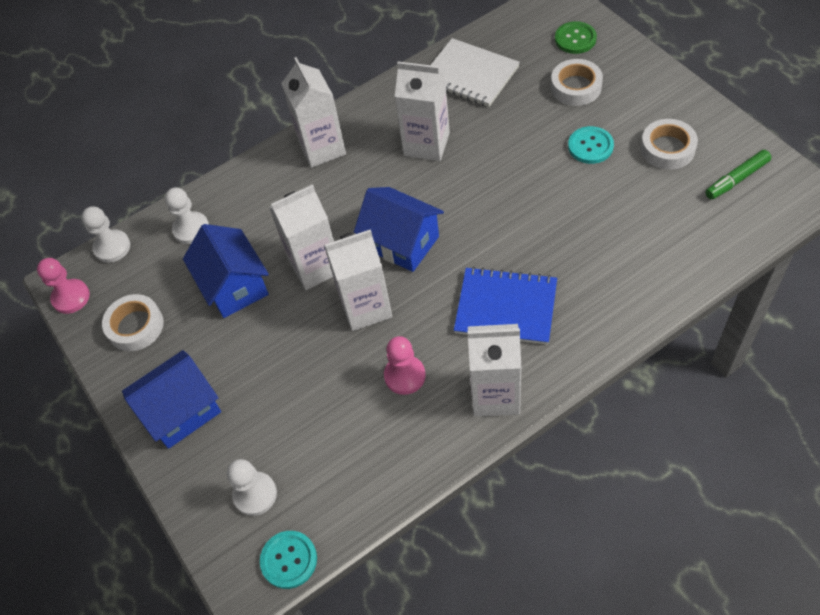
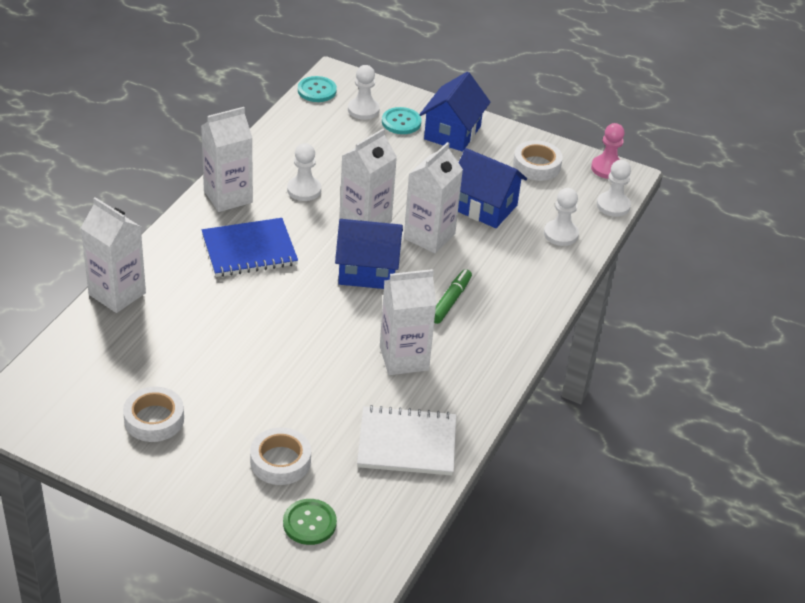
camera: 140 degrees right, 15 degrees down
(322, 148) = (504, 327): white carton -> white carton (117, 294)
(405, 376) = (304, 190): pink pawn -> white pawn
(590, 146) = (235, 400): turquoise button -> turquoise button (401, 122)
(737, 179) = (73, 407): green marker -> green marker (450, 301)

